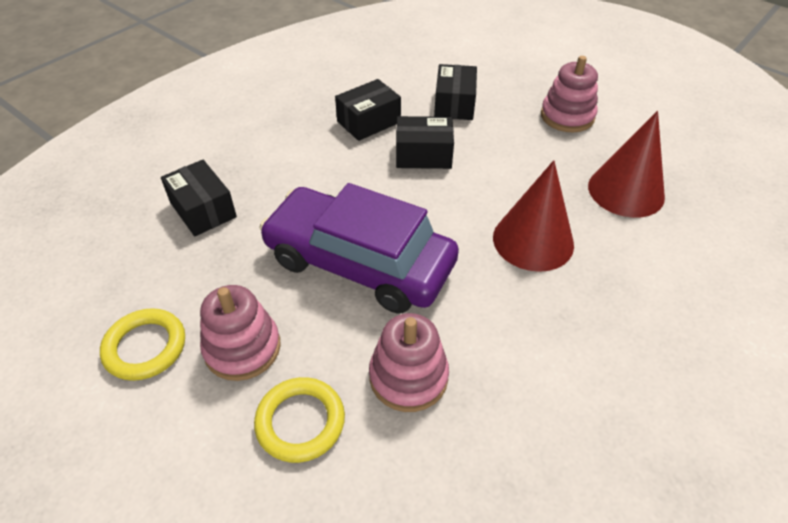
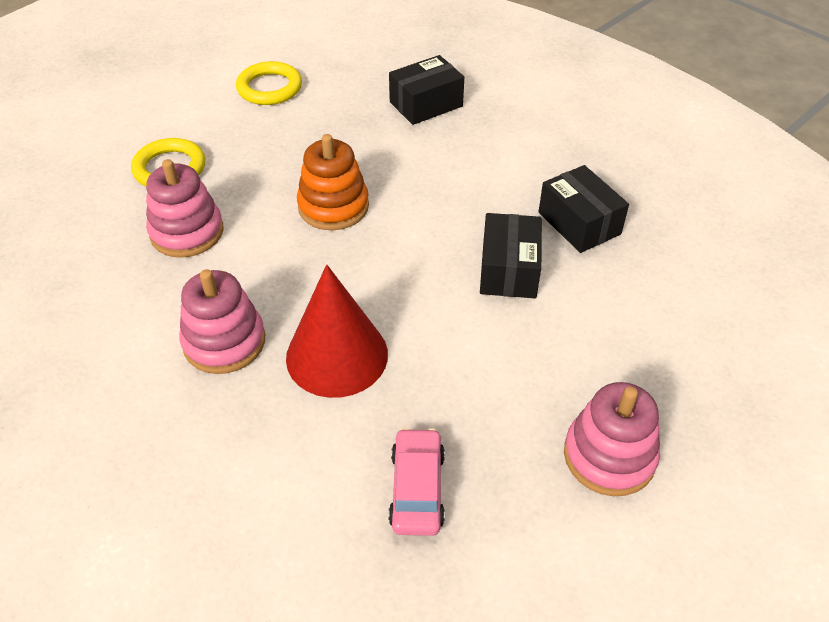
camera: 95 degrees right, 0 degrees up
(242, 348) = (252, 136): pink stacking toy -> pink stacking toy (224, 342)
(359, 262) = (333, 206): purple car -> orange stacking toy
(454, 104) = (629, 314): black box -> none
(626, 191) = (417, 489): red cone -> pink car

